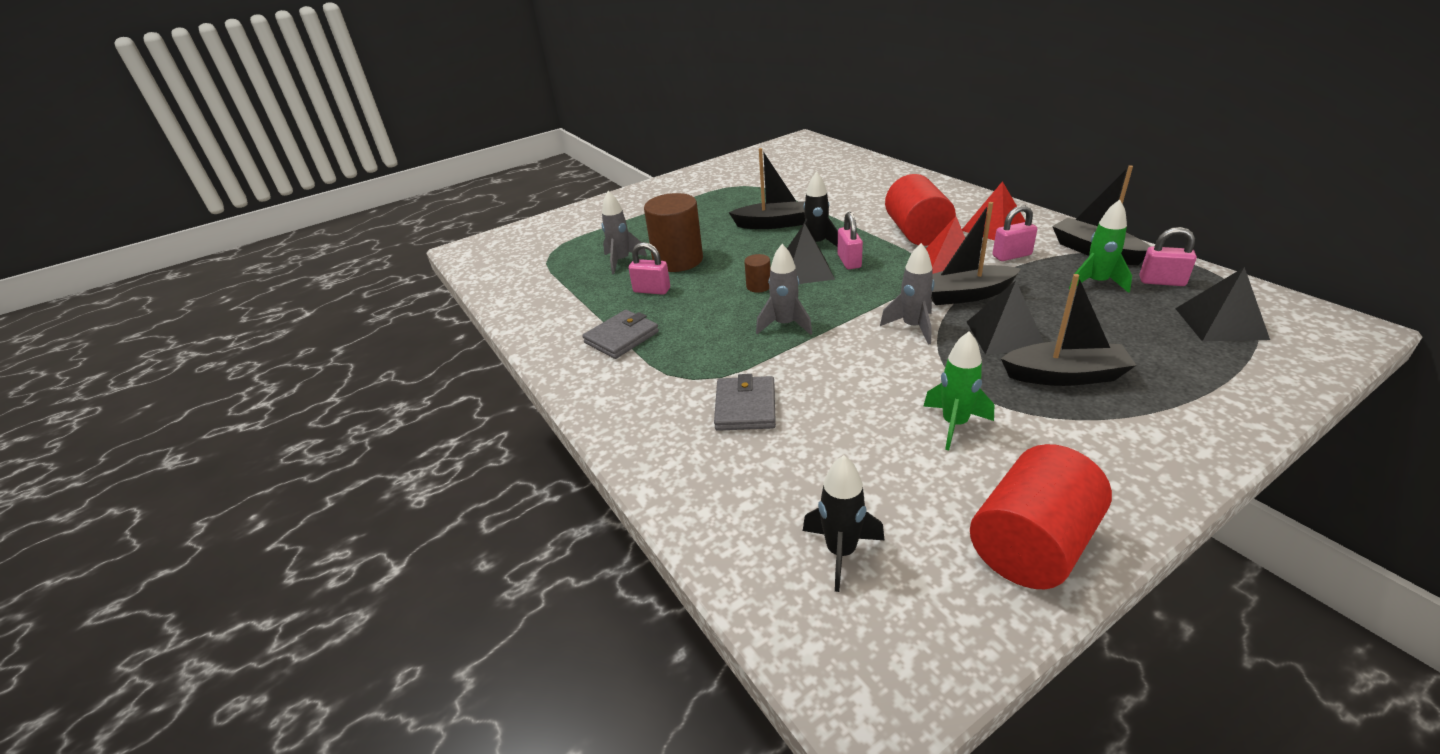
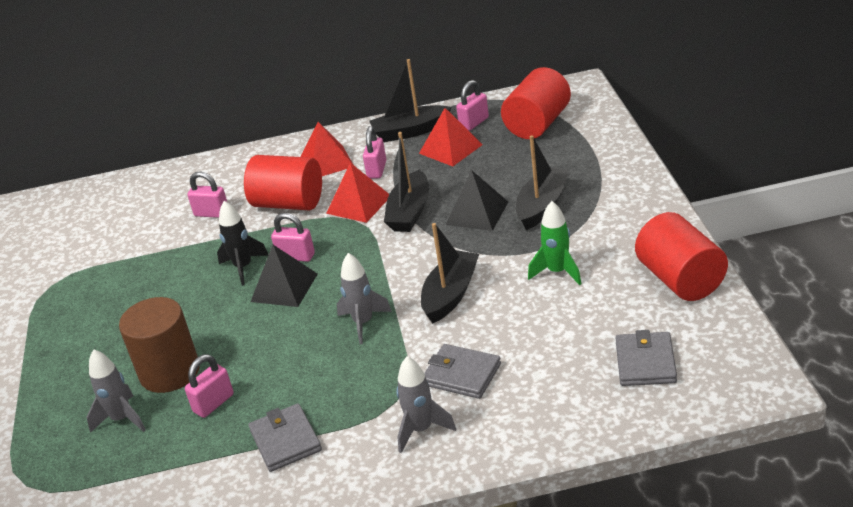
camera: 65 degrees left, 0 degrees up
(758, 286) = (282, 324): brown cylinder -> none
(773, 224) = (169, 285): black boat -> black boat (450, 294)
(841, 552) = (645, 362): black rocket -> grey wallet
(872, 207) = (212, 213): none -> pink padlock
(913, 327) = (429, 253): grey rocket -> grey rocket (421, 430)
(1096, 283) = (450, 149): green rocket -> red pyramid
(1220, 323) = (538, 124): black pyramid -> red cylinder

